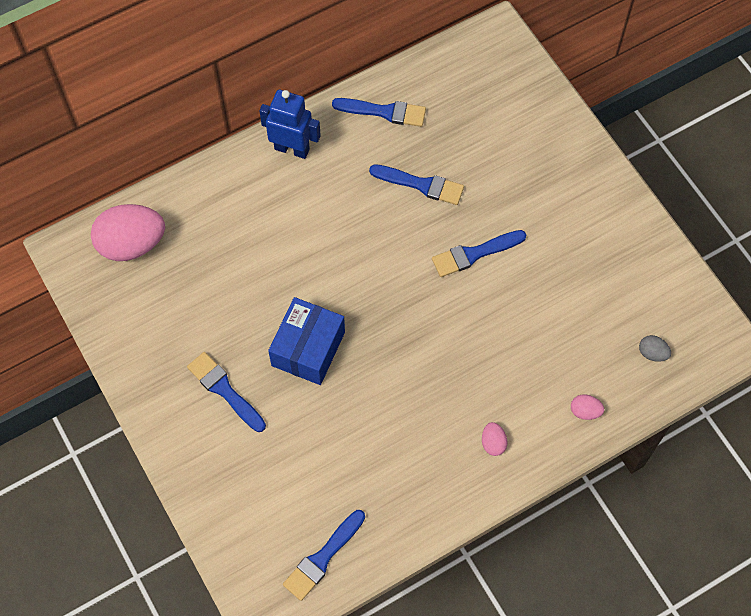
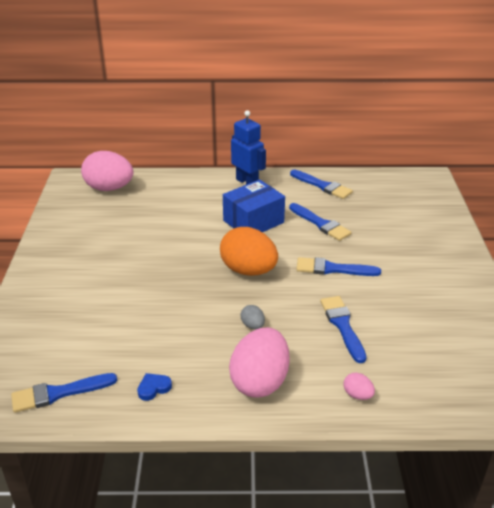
camera: 30 degrees right, 30 degrees down
(224, 390) = (92, 270): blue brush -> blue brush (342, 325)
(308, 349) = (168, 272): blue box -> blue box (253, 221)
(390, 302) = (248, 270): none -> orange egg
(404, 503) = (153, 388): none -> blue heart
(493, 443) = (260, 381): pink egg -> pink egg, size x2.32
(652, 353) = (447, 381): grey egg -> grey egg (252, 325)

